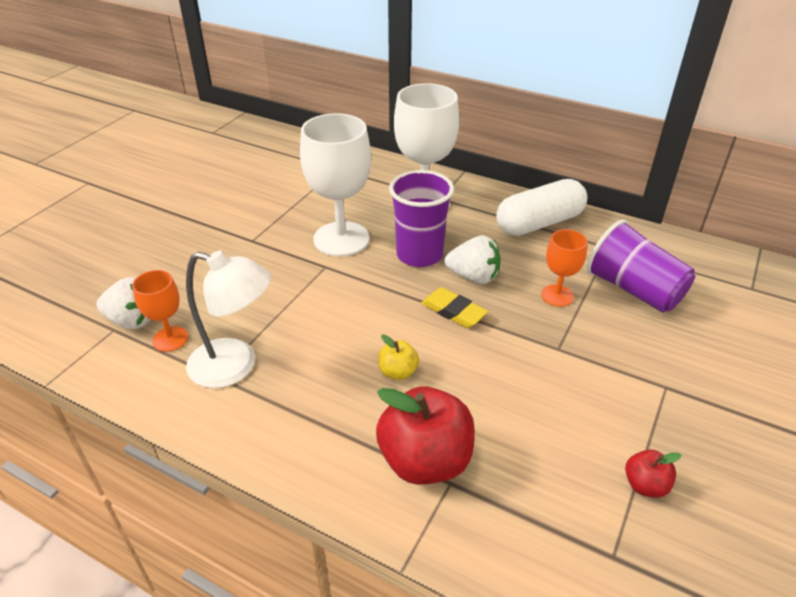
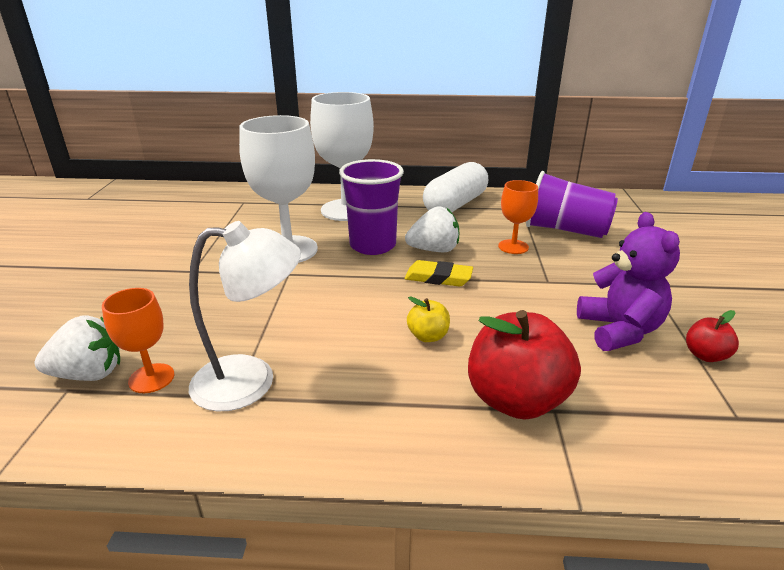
camera: 25 degrees left, 10 degrees down
(581, 427) = (619, 330): none -> purple teddy bear

